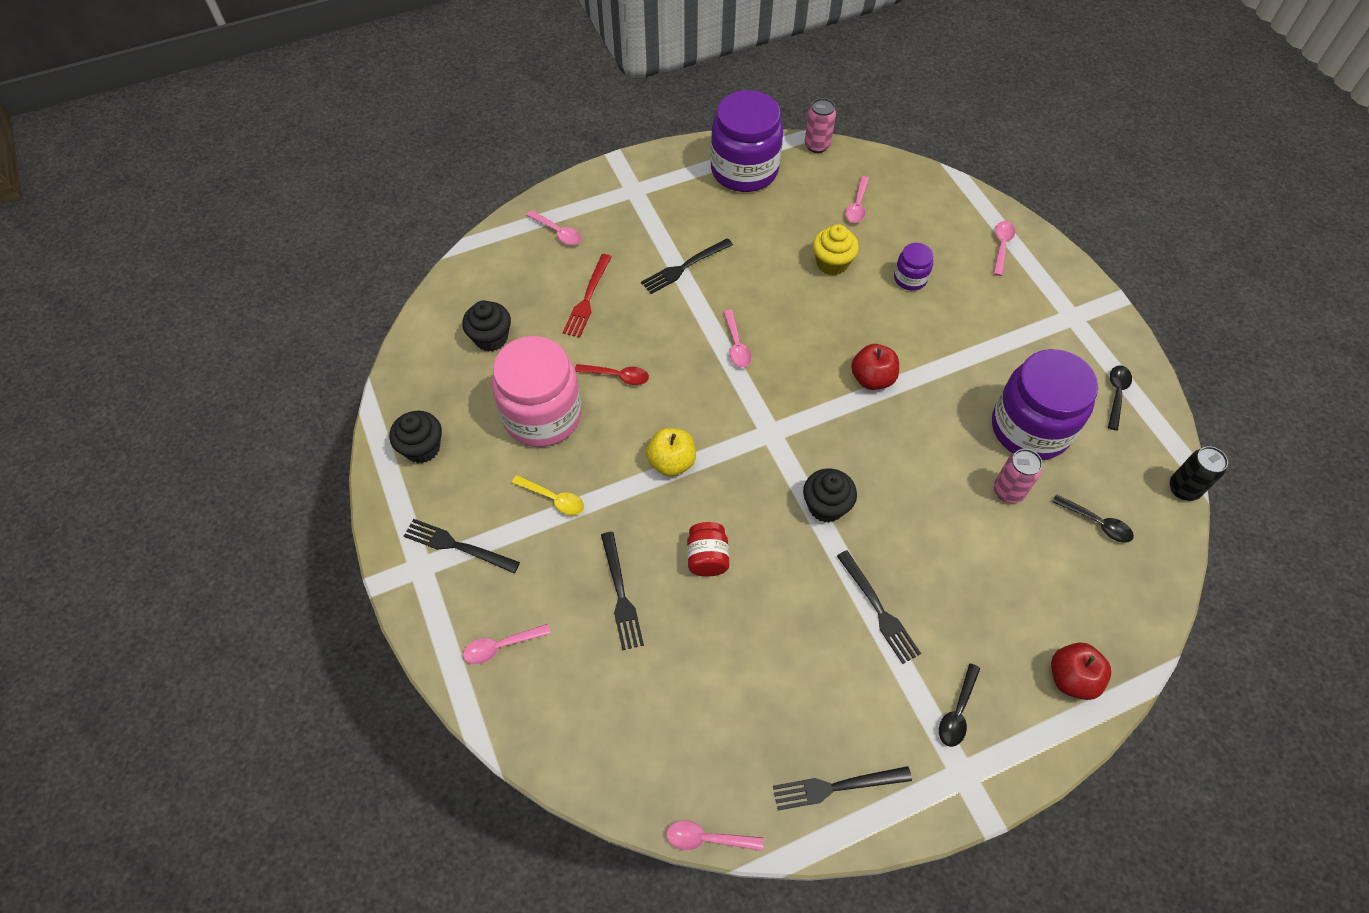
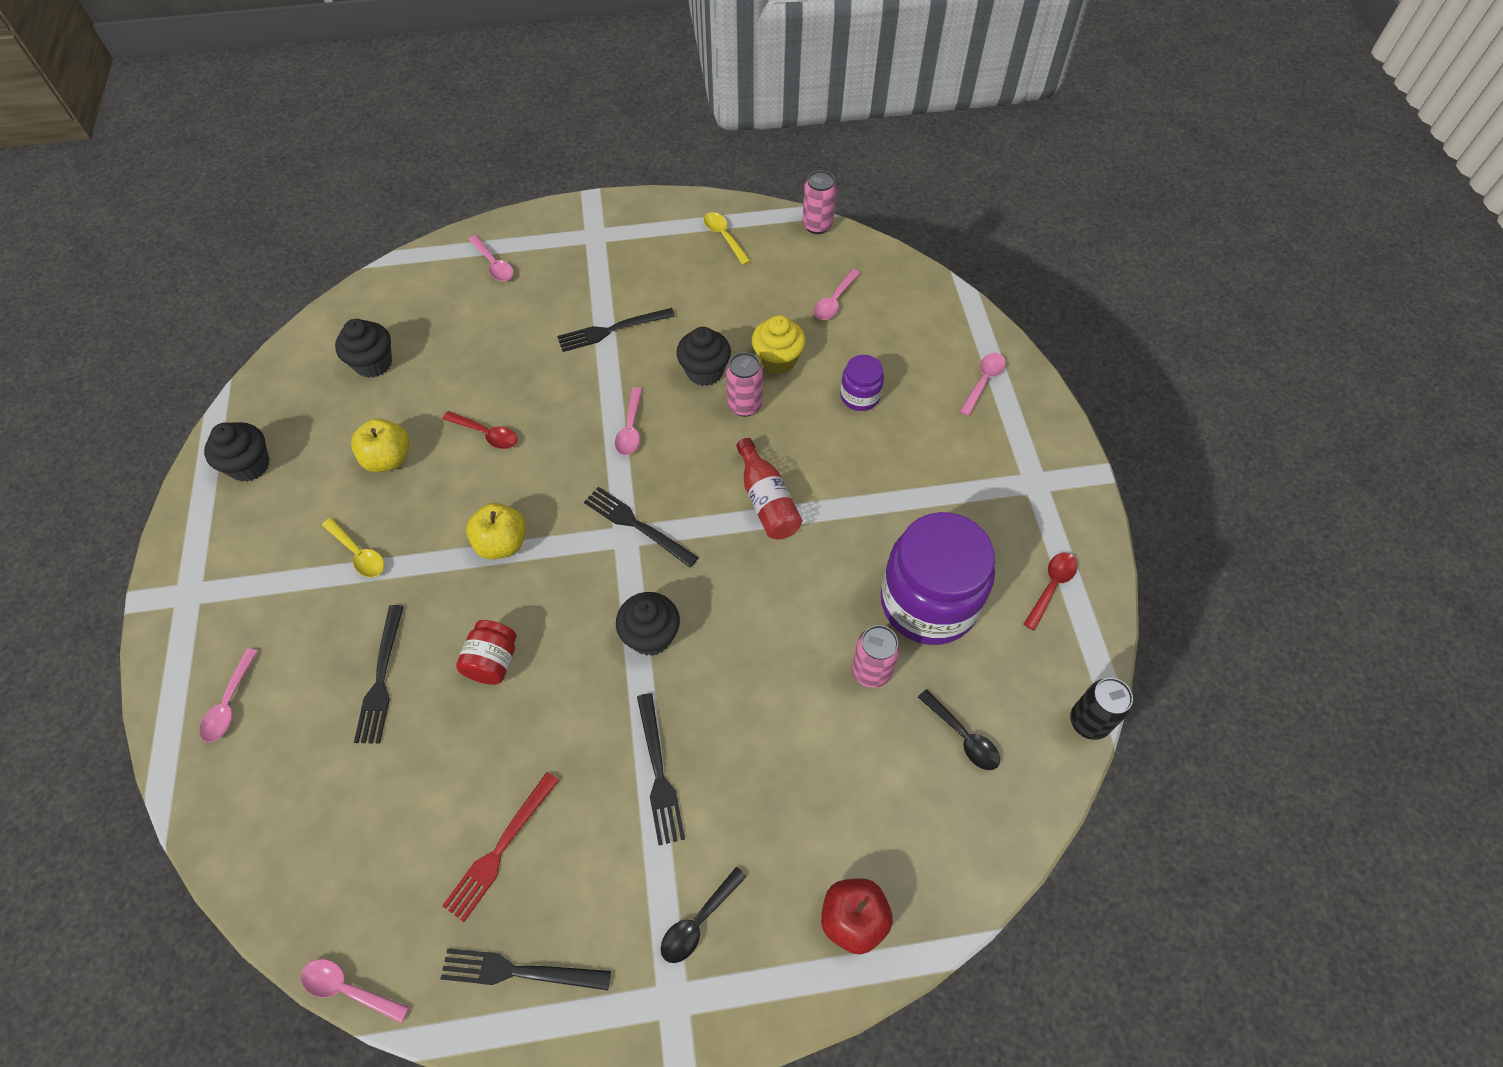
camera: 15 degrees right, 0 degrees up
(457, 546) = (236, 580): black fork -> black fork (637, 525)
(501, 646) = (229, 703): pink spoon -> pink spoon turned 75 degrees counterclockwise
(542, 415) = (388, 459): pink jar -> yellow apple
(587, 298) = (493, 342): red fork -> red fork (500, 849)
(744, 170) = (724, 237): purple jar -> yellow spoon
(777, 285) = (705, 371): none -> black cupcake
(821, 306) = (744, 405): none -> pink can
(872, 378) = (767, 501): red apple -> red bottle
(1116, 394) = (1051, 587): black spoon -> red spoon

